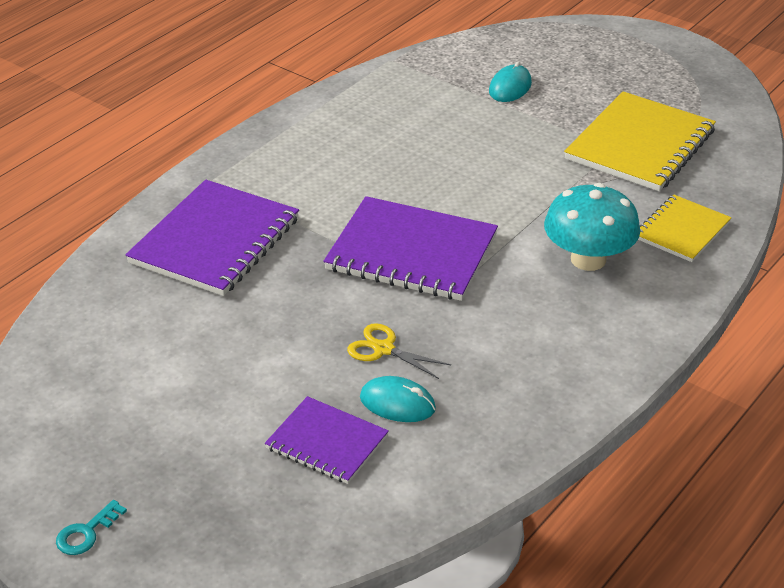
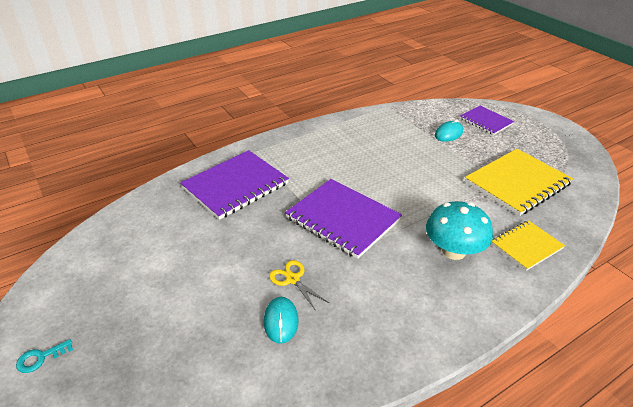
camera: 20 degrees right, 0 degrees up
(326, 442) = (221, 337): purple notebook -> purple notebook (485, 121)
(397, 403) = (281, 321): turquoise mouse -> turquoise mouse turned 45 degrees clockwise

